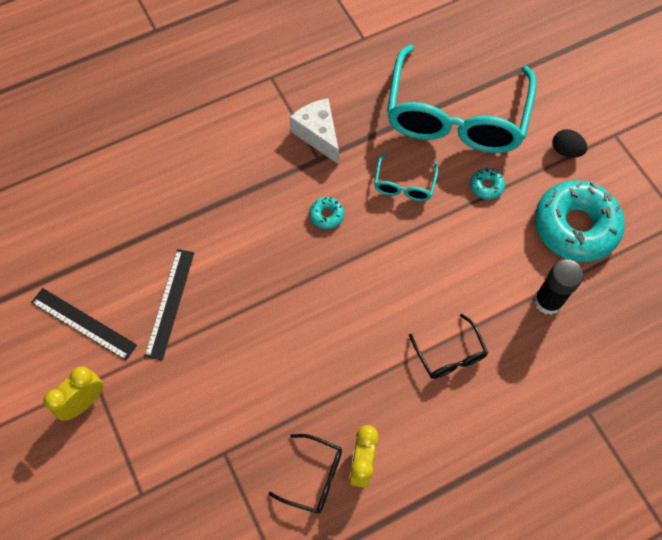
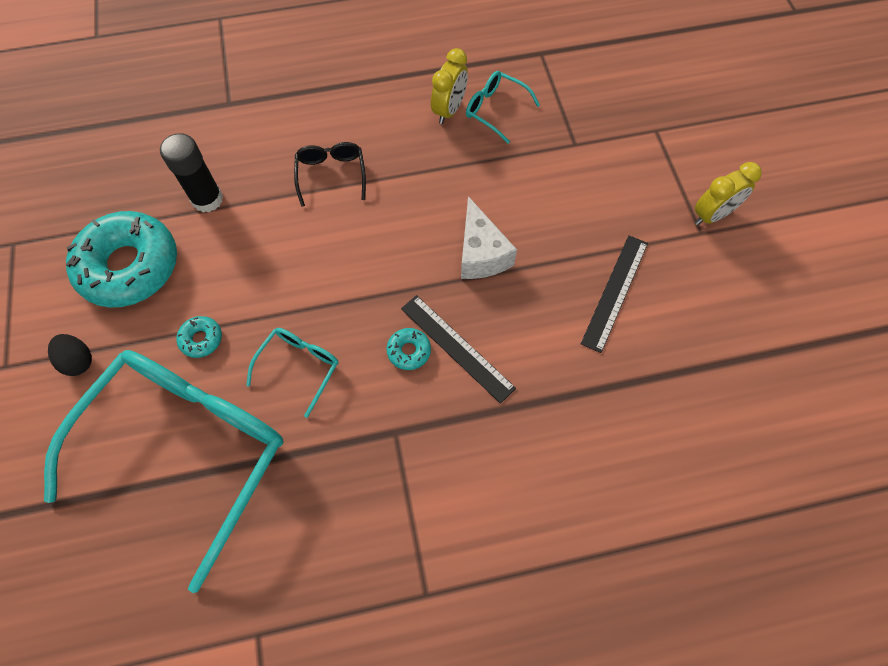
camera: 165 degrees left, 0 degrees up
(83, 323) = (715, 293): black ruler -> black ruler (456, 347)
(314, 477) = (495, 110): black glasses -> turquoise glasses
(318, 134) = (384, 470): white cheese -> white cheese (481, 253)

